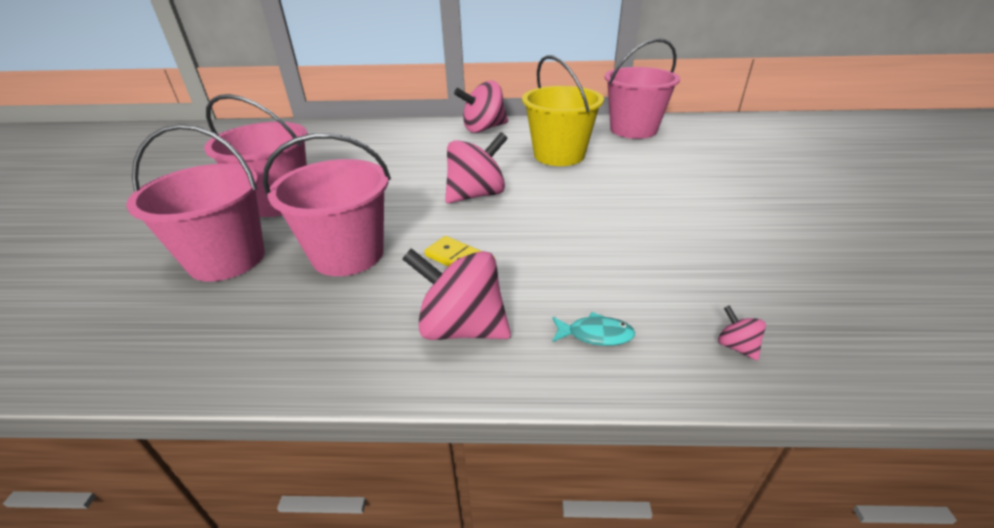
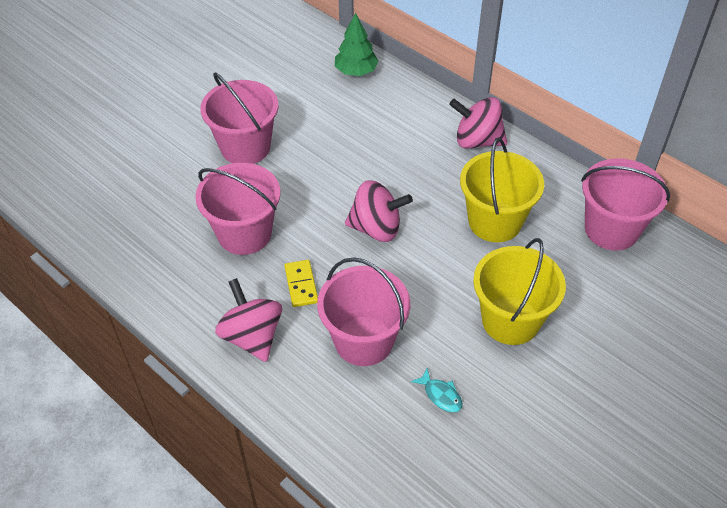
camera: 40 degrees right, 15 degrees up
(227, 259) = (180, 191): pink bucket -> pink bucket (364, 340)
(339, 132) = (356, 71): none -> green tree
(595, 334) = (312, 394): turquoise fish -> turquoise fish (441, 395)
(658, 193) = (510, 320): none -> yellow bucket
(736, 346) = (373, 458): pink spinning top -> none

